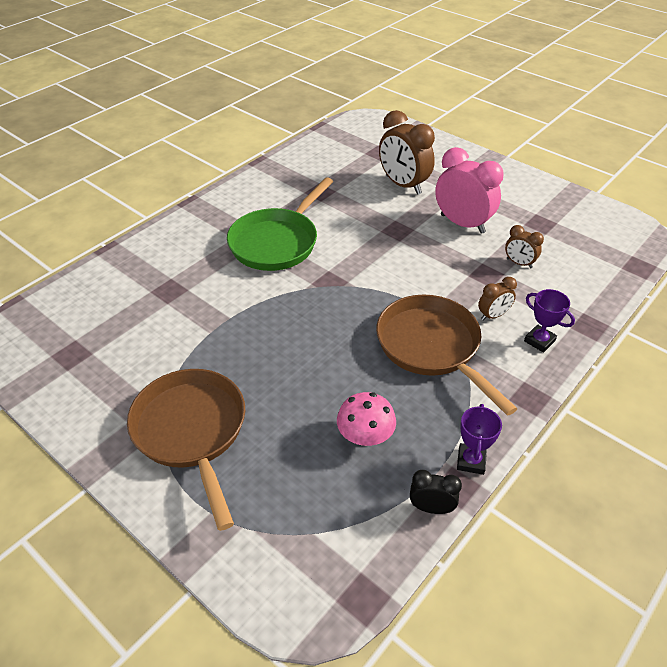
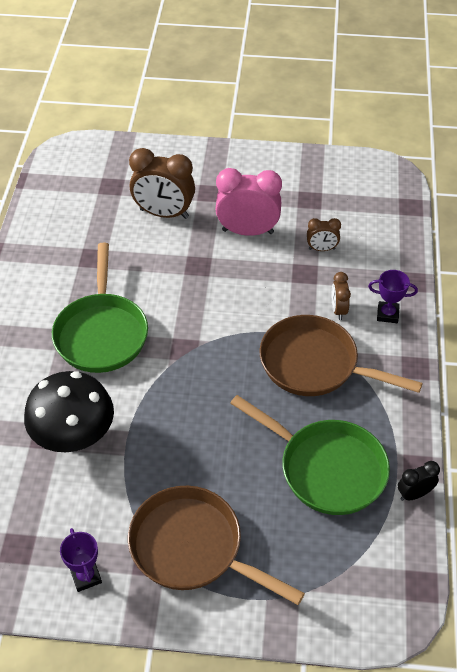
camera: 35 degrees left, 5 degrees up
(187, 300) = (74, 436): none -> black mushroom
(365, 436) = (326, 468): pink mushroom -> green pan
(471, 461) = (413, 442): purple trophy -> purple trophy (86, 576)
(493, 315) = (338, 310): brown clock -> brown clock turned 150 degrees clockwise

